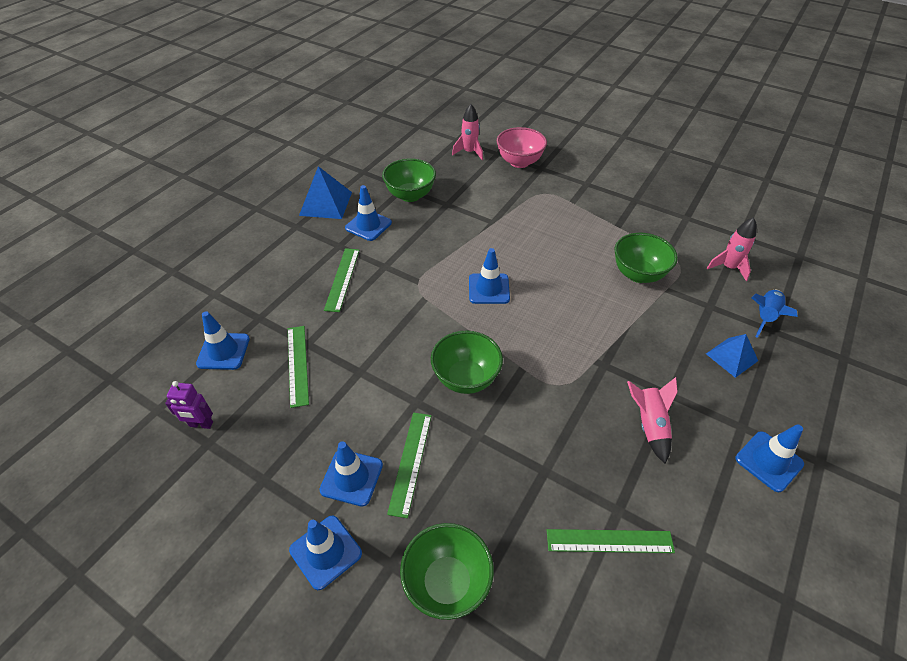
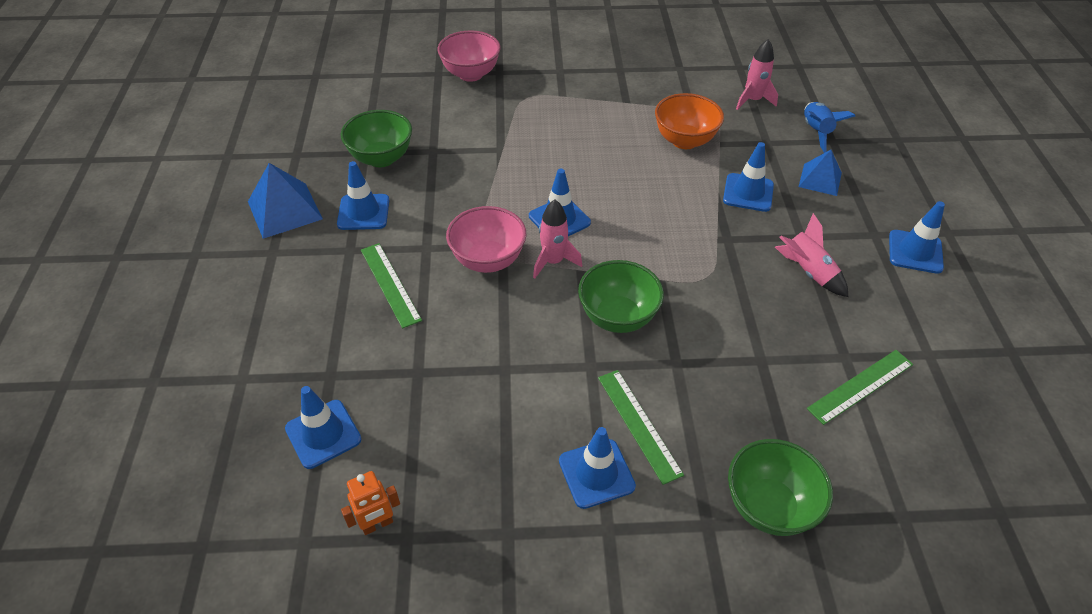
camera: 35 degrees left, 0 degrees up
(201, 424) = (377, 524): purple robot -> orange robot
(297, 365) = (428, 399): green ruler -> none
(325, 552) = (638, 556): blue traffic cone -> blue traffic cone (748, 193)
(415, 293) = (488, 260): none -> pink bowl
(469, 152) = (405, 84): pink rocket -> pink rocket (553, 262)
(638, 274) = (684, 141): green bowl -> orange bowl

